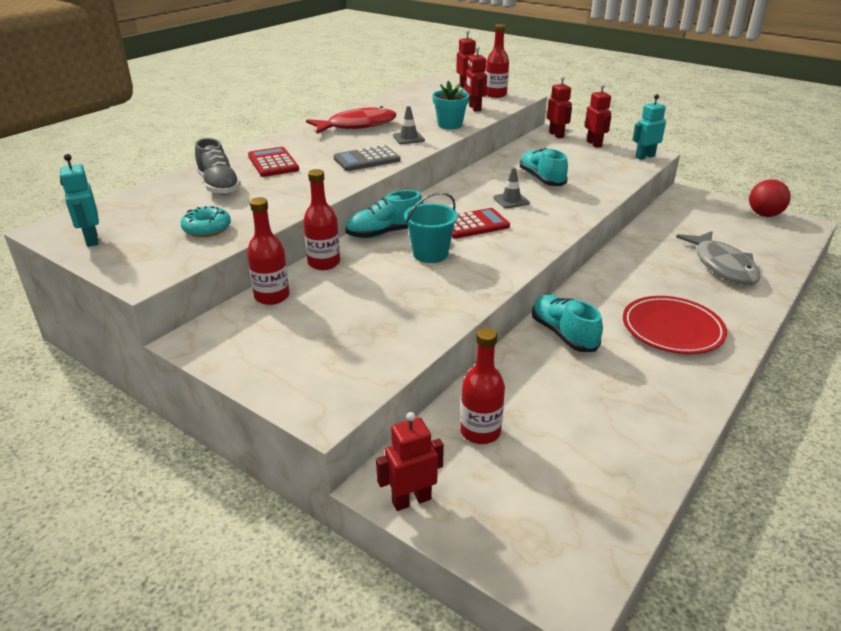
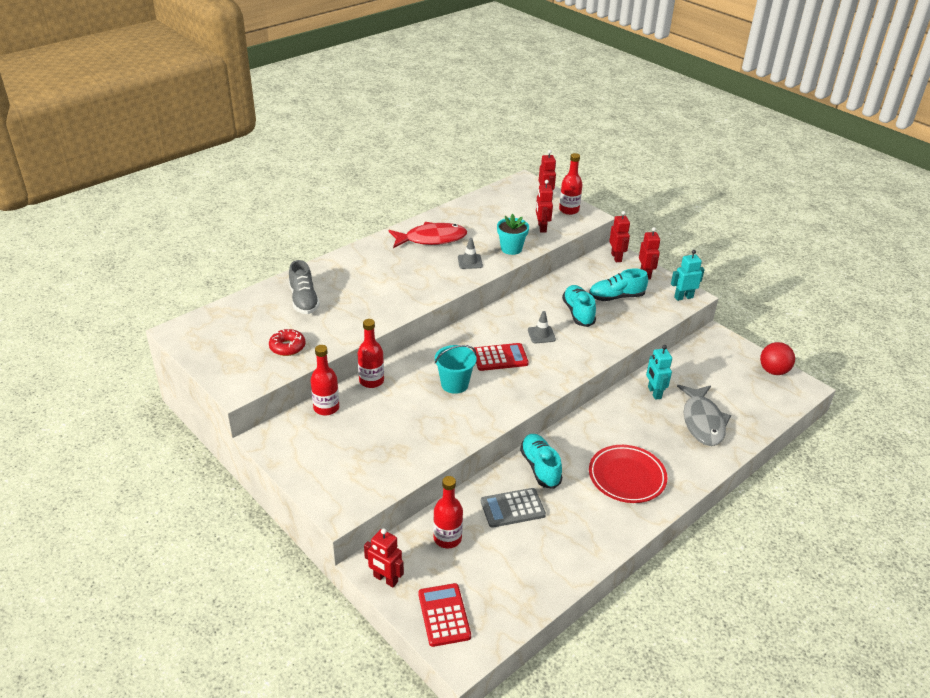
camera: 10 degrees right, 5 degrees up
(91, 240) = (205, 346): turquoise robot -> turquoise robot (654, 393)
(207, 229) = (287, 347): turquoise donut -> red donut
(273, 163) = (351, 279): red calculator -> red calculator (444, 615)
(367, 159) = (427, 284): grey calculator -> grey calculator (512, 508)
(385, 233) = (426, 356): turquoise shoe -> turquoise shoe (616, 297)
(411, 500) = (385, 579): red robot -> red robot turned 135 degrees counterclockwise

